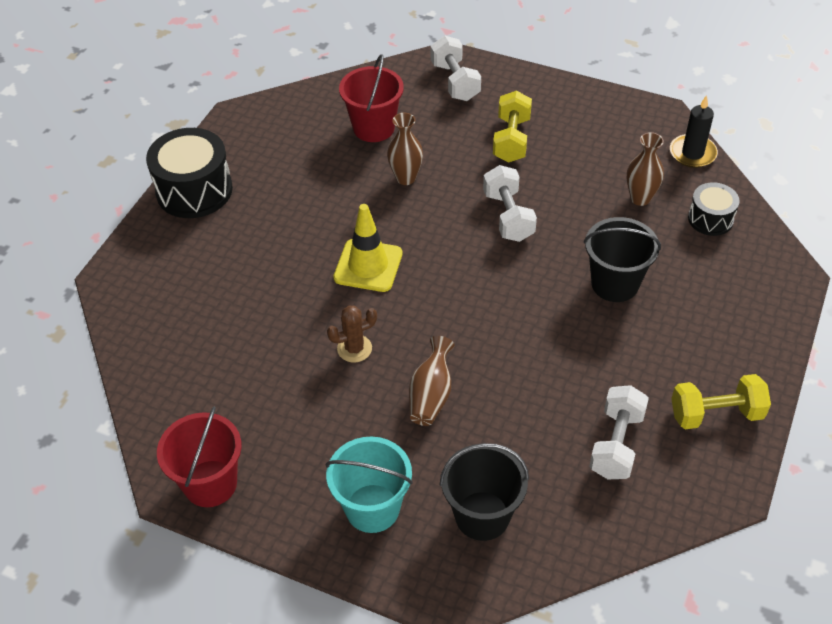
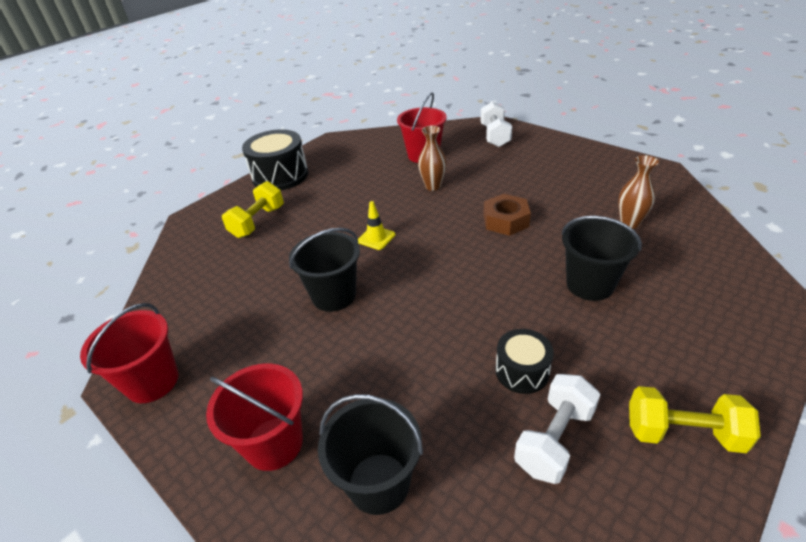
camera: 20 degrees right, 10 degrees down
(354, 348) = (334, 295): brown cactus -> black bucket
(368, 266) = (376, 238): yellow traffic cone -> yellow traffic cone, size x0.60
(372, 508) = (274, 443): turquoise bucket -> red bucket
(431, 395) = (380, 347): brown vase -> none
(508, 216) = (505, 220): white dumbbell -> brown nut
(511, 140) = (526, 172): yellow dumbbell -> yellow dumbbell (258, 222)
(692, 153) = (685, 198): black candle -> none
(710, 219) = (697, 247): black drum -> black drum (522, 371)

